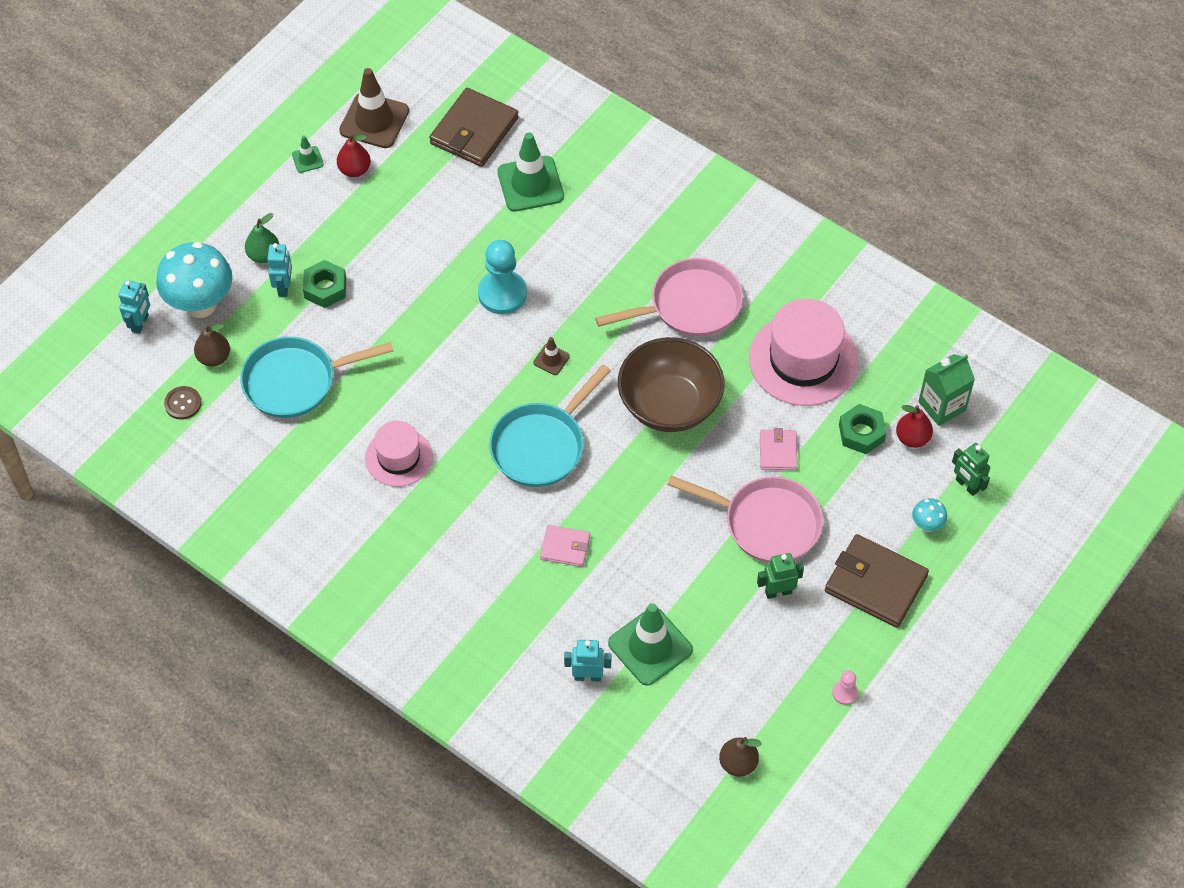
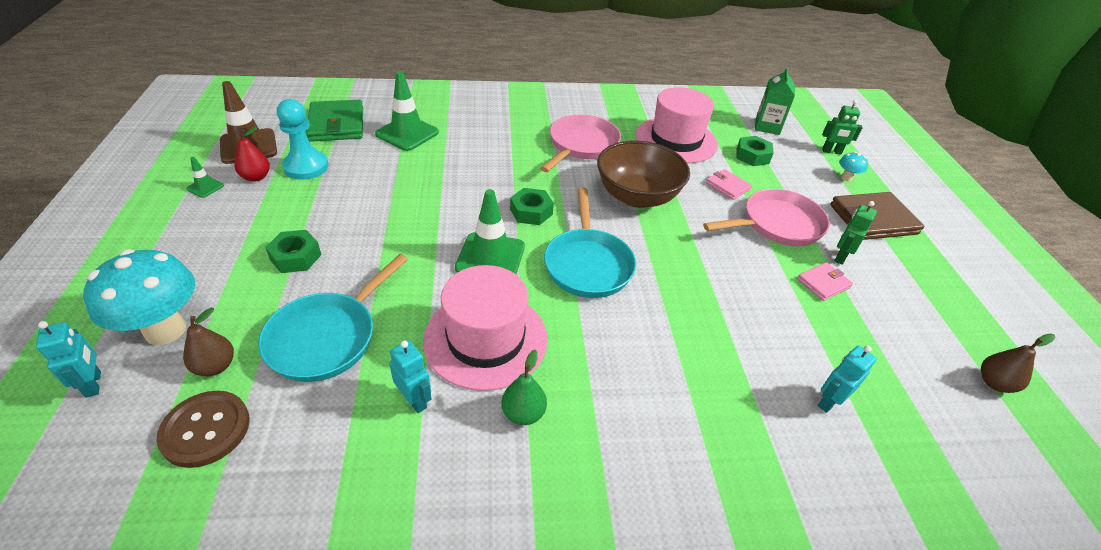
camera: 45 degrees left, 15 degrees down
(183, 403) = (206, 430): brown button -> brown button, size x1.67
(264, 255) = (211, 262): green pear -> green pear (523, 413)
(284, 287) = (252, 274): turquoise robot -> turquoise robot (415, 400)
(398, 457) = (486, 339): pink hat -> pink hat, size x1.66
(474, 131) = (336, 124): brown wallet -> green wallet
(502, 294) = (452, 194): turquoise pawn -> turquoise pawn (306, 167)
(551, 359) = (531, 212): brown traffic cone -> green nut
(565, 547) = (688, 319): pink wallet -> pink wallet (823, 283)
(650, 646) = (831, 345): green traffic cone -> green traffic cone (490, 257)
(845, 693) = (959, 288): pink pawn -> none
(912, 438) = (777, 146): red pear -> none

